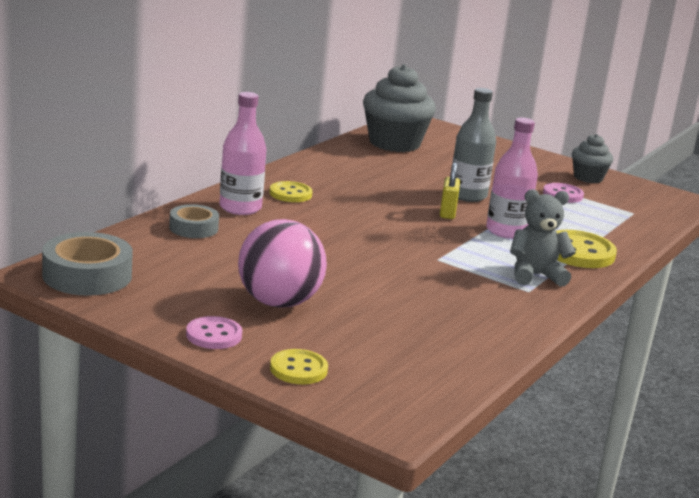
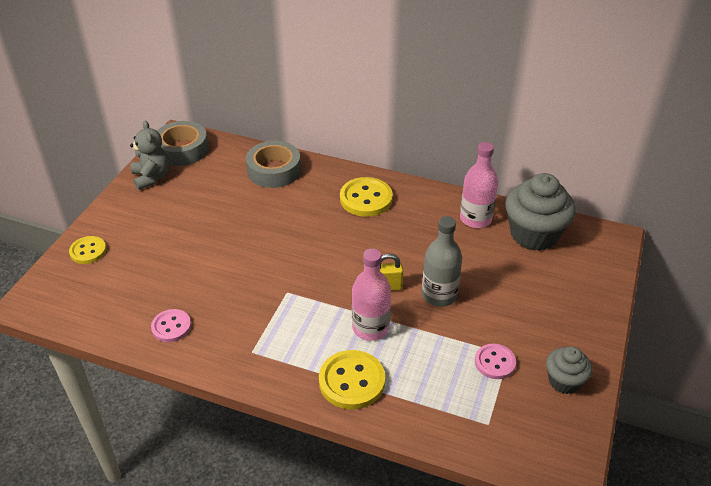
camera: 80 degrees right, 20 degrees up
(193, 228) = (274, 170): grey tape -> grey tape, size x1.62
(214, 335) = (122, 210): pink button -> pink button (171, 327)
(240, 208) = (322, 182): pink bottle -> pink bottle (475, 219)
(278, 302) = (176, 227): pink ball -> none
(290, 194) = (366, 199): yellow button -> yellow button, size x1.60
(535, 275) = (284, 354): grey teddy bear -> grey teddy bear (152, 177)

